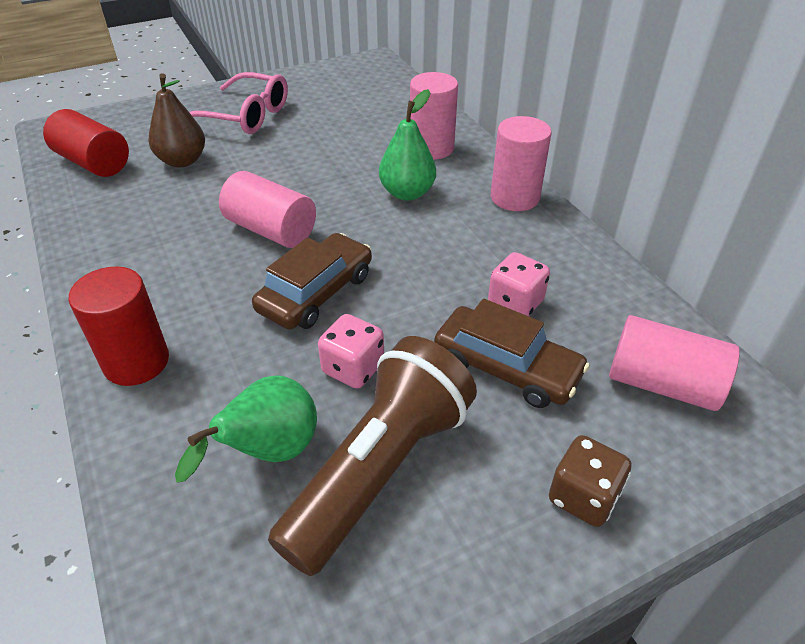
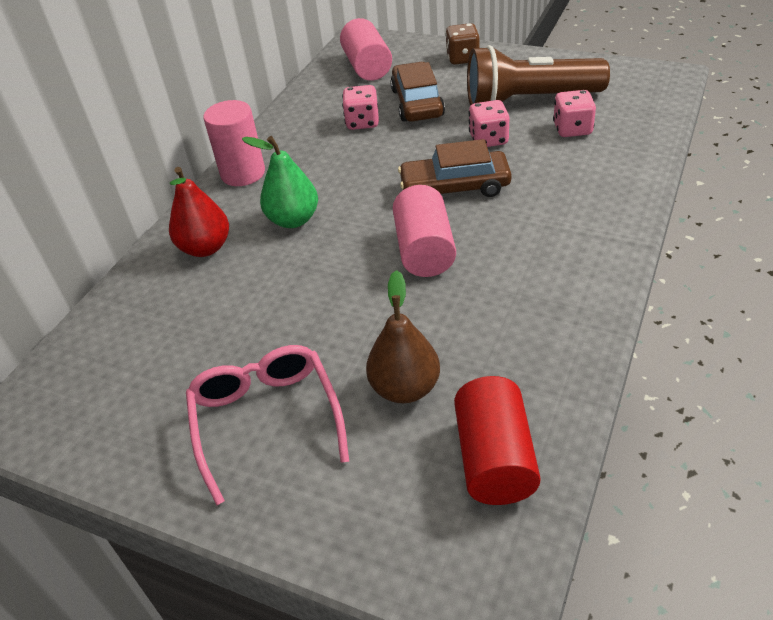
camera: 125 degrees left, 0 degrees up
(136, 362) = (607, 207): red cylinder -> none
(269, 453) = (572, 129): green pear -> pink dice
(431, 148) = (205, 248): pink cylinder -> red pear

